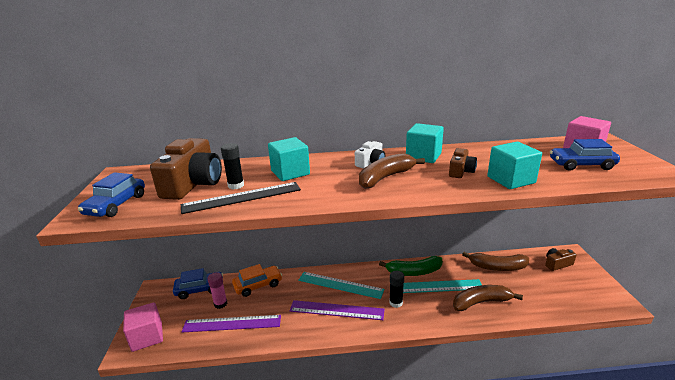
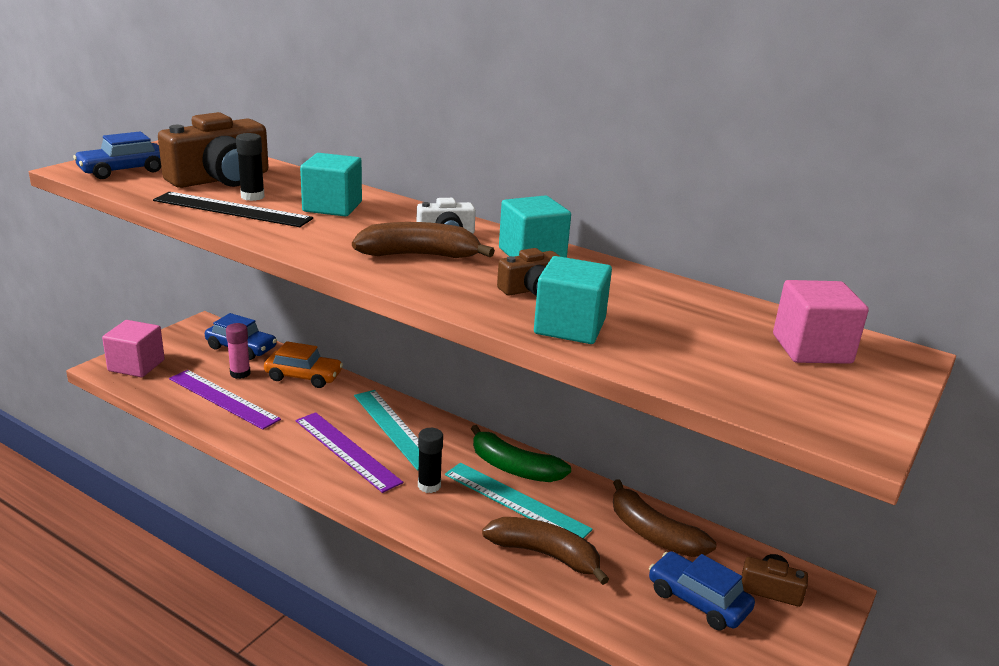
camera: 35 degrees right, 0 degrees up
(581, 165) = (738, 361): blue car -> blue car (698, 600)

